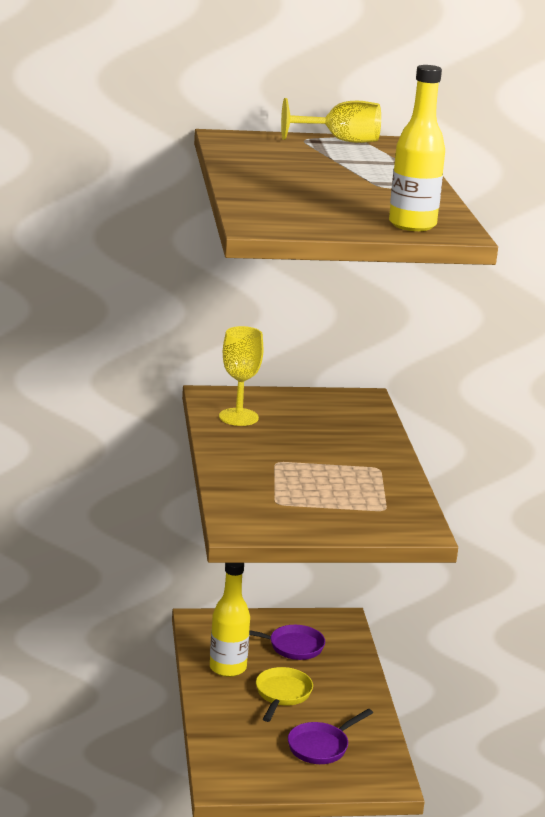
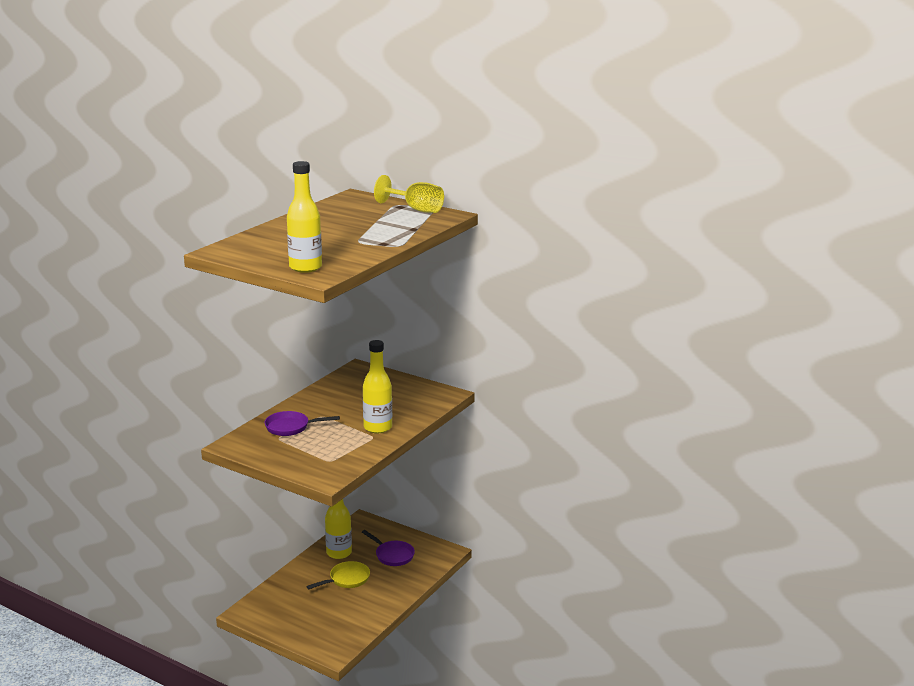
camera: 40 degrees right, 0 degrees up
(238, 417) = (349, 385): yellow goblet -> none
(321, 746) = (325, 616): purple pan -> purple pan (291, 427)
(364, 456) = (377, 427): none -> yellow bottle

